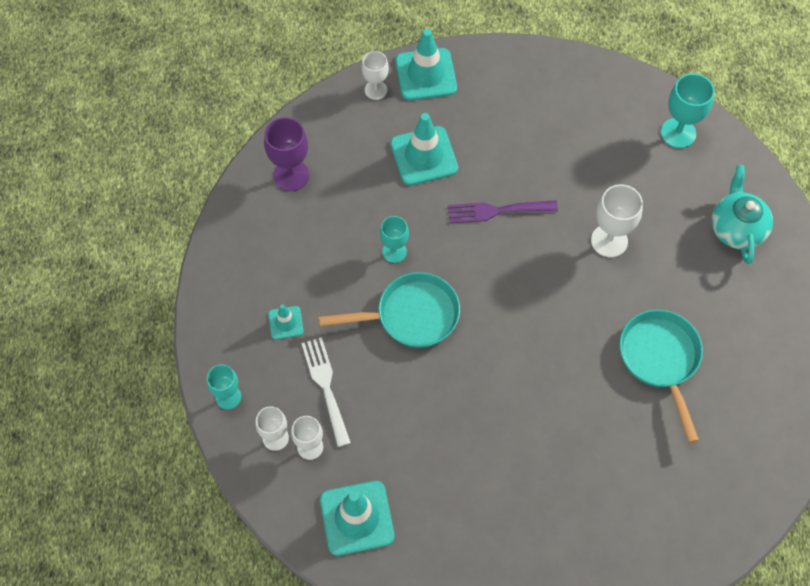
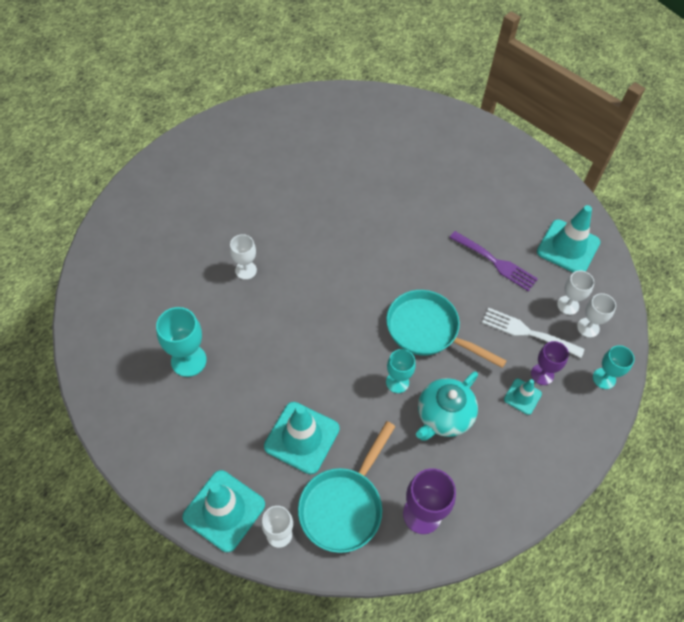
camera: 140 degrees left, 5 degrees down
(284, 356) = (542, 374): none -> purple goblet
(325, 386) = (527, 332): white fork -> white fork turned 90 degrees clockwise
(497, 211) = (295, 350): purple fork -> purple fork (496, 262)
(609, 241) = (246, 270): white goblet -> white goblet, size x0.66
(660, 360) = (300, 187): turquoise pan -> turquoise pan (344, 506)
(678, 133) = (110, 297): turquoise goblet -> turquoise goblet (188, 360)
(736, 228) = (161, 214): turquoise teapot -> turquoise teapot (443, 416)

